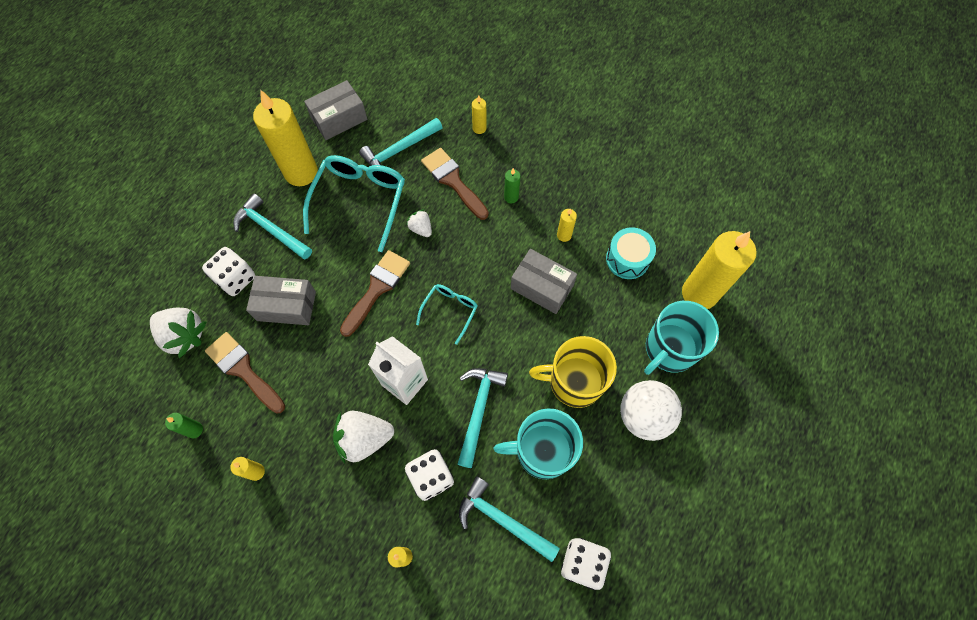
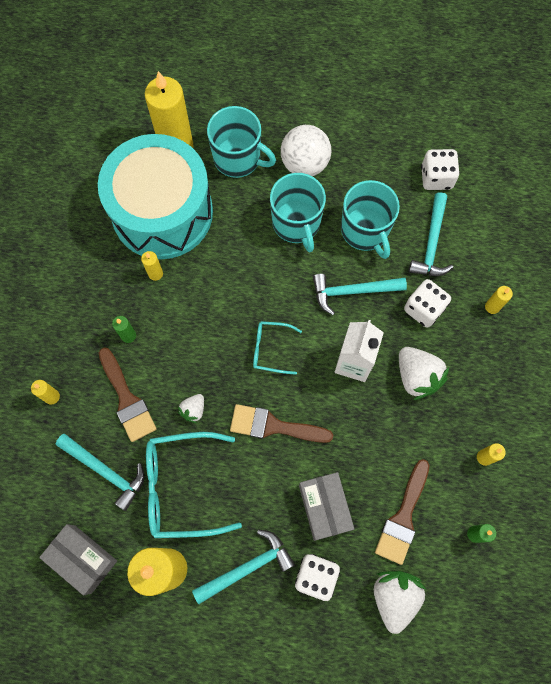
camera: 110 degrees left, 5 degrees up
(271, 229) = (247, 567): turquoise hammer -> turquoise hammer turned 135 degrees counterclockwise
(453, 181) = (127, 399): brown brush -> brown brush turned 60 degrees counterclockwise
(542, 287) = (217, 276): grey box -> none
(574, 382) = (296, 223): yellow mug -> turquoise mug
(627, 259) = (162, 212): turquoise drum -> turquoise drum, size x2.40

